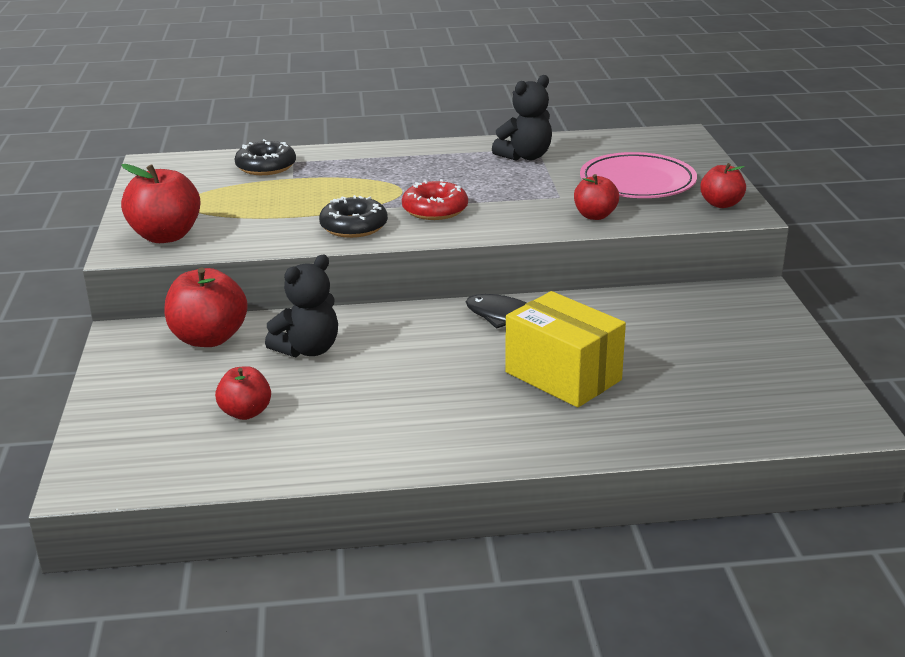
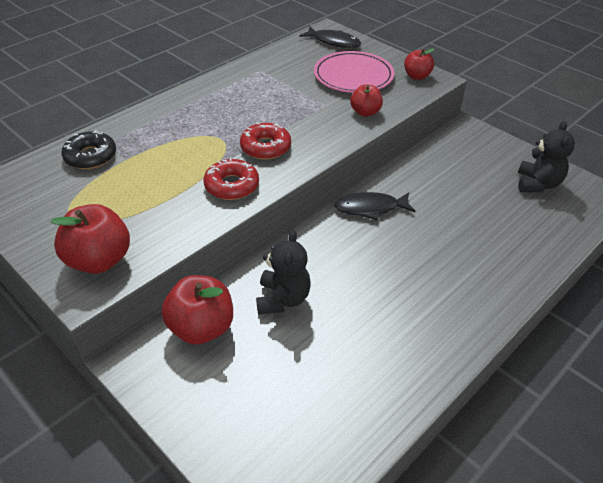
camera: 40 degrees left, 15 degrees up
(246, 412) = (311, 378): red apple -> none
(354, 226) = (232, 185): black donut -> red donut
(525, 156) = (262, 79): black teddy bear -> black teddy bear (537, 184)
(563, 376) = (450, 237): yellow box -> none
(668, 146) = (333, 42): none -> black fish

